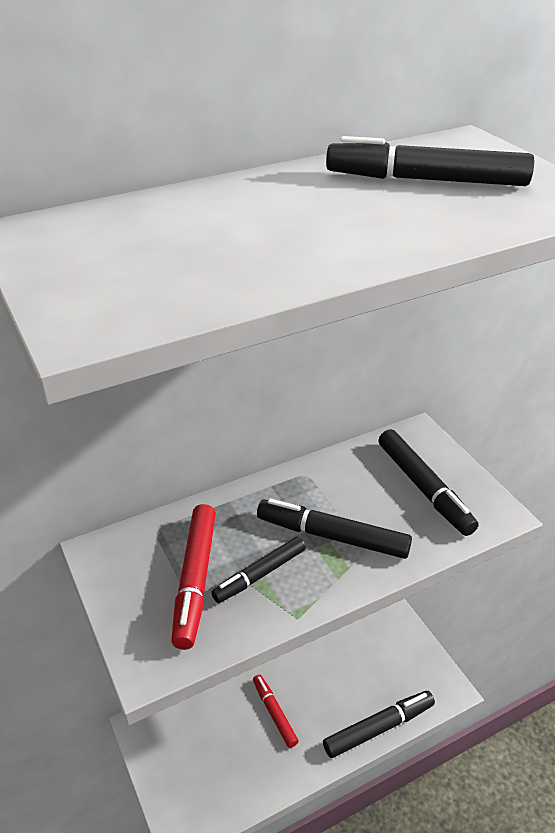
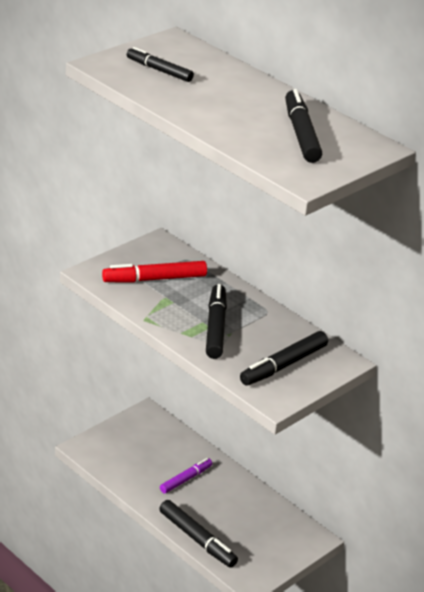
camera: 70 degrees right, 5 degrees down
(259, 574) = (169, 302): black marker -> black marker (159, 70)
(274, 713) = (186, 479): red marker -> purple marker

